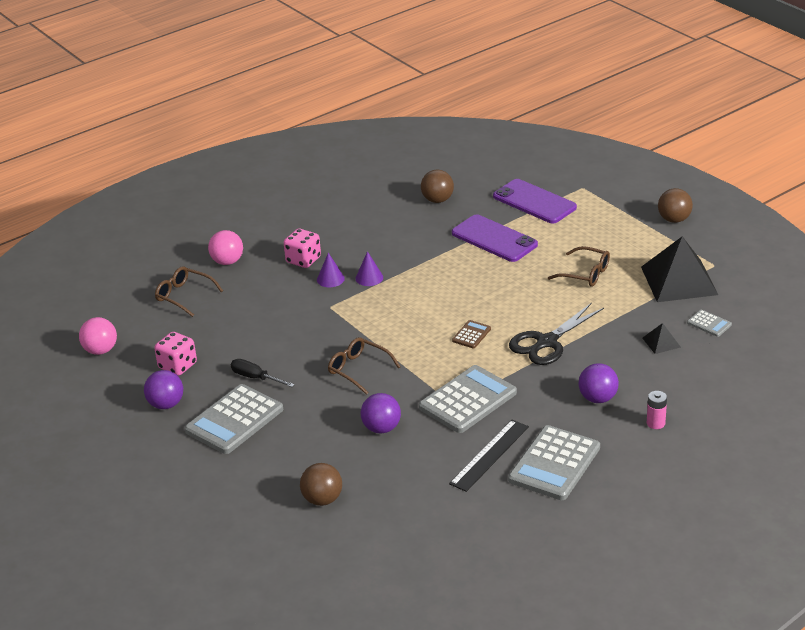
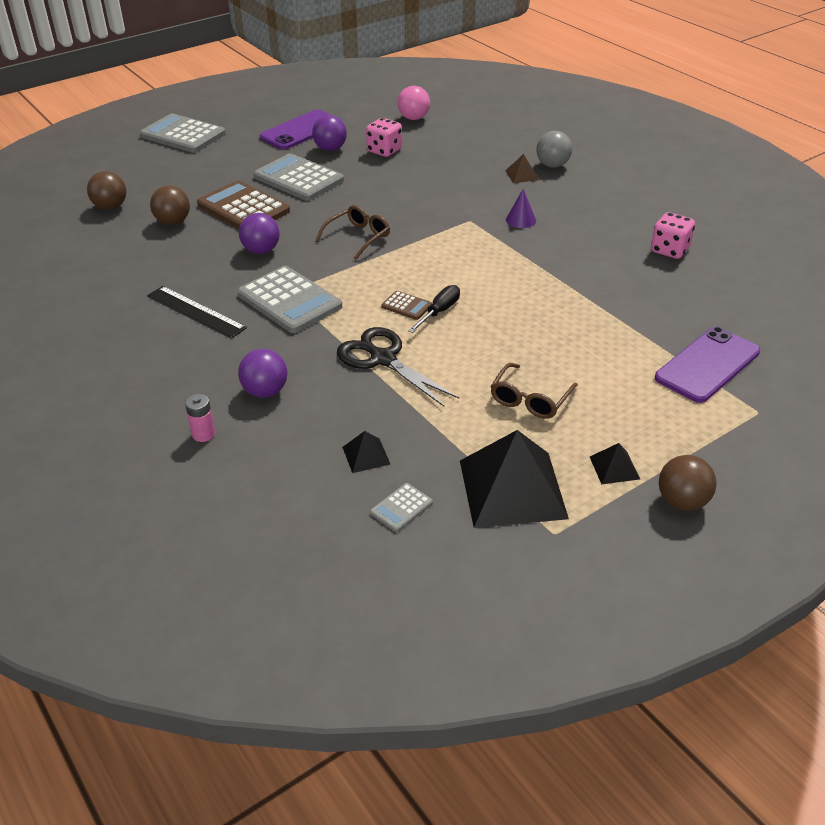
camera: 90 degrees right, 5 degrees up
(184, 296) = (493, 148): brown glasses -> none
(227, 261) = (552, 165): pink ball -> grey ball
(245, 279) = (522, 175): none -> brown pyramid
(255, 378) = (358, 186): black screwdriver -> black screwdriver (439, 312)
(296, 452) = (243, 208): none -> brown calculator
(303, 260) = (556, 204): pink dice -> pink dice (670, 250)
(369, 278) = (523, 242): purple cone -> none
(437, 200) = (696, 288): brown ball -> brown ball (110, 207)
(494, 239) = (610, 328): purple phone -> purple phone (301, 130)
(554, 464) = (164, 353): grey calculator -> grey calculator (183, 135)
(649, 242) = (614, 467): none -> black pyramid

